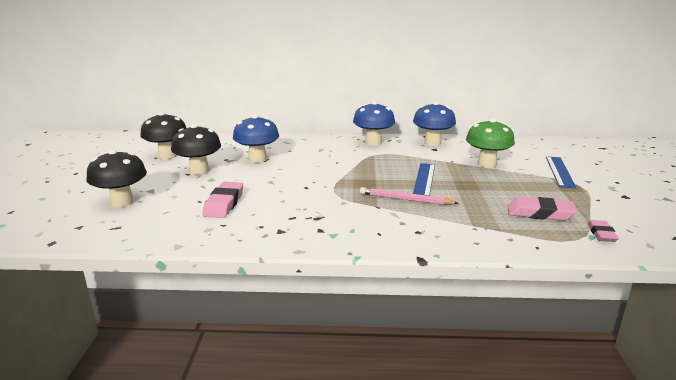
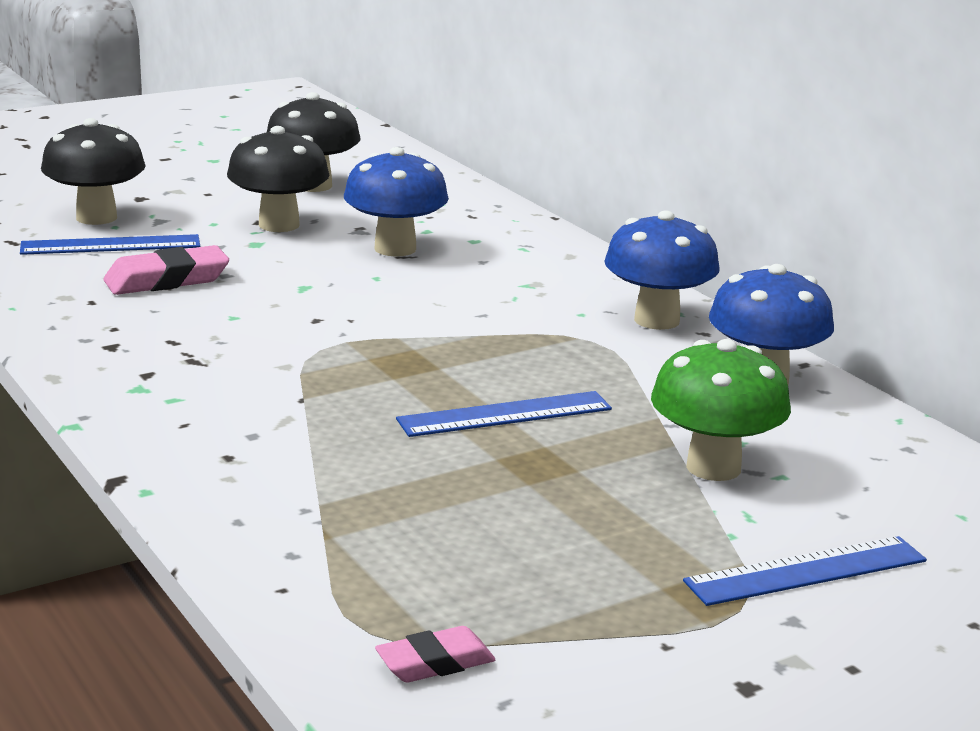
camera: 55 degrees right, 0 degrees up
(163, 206) = (111, 245): none -> blue ruler
(405, 199) = (367, 416): pink pencil -> none
(540, 213) = (468, 573): pink eraser -> none

